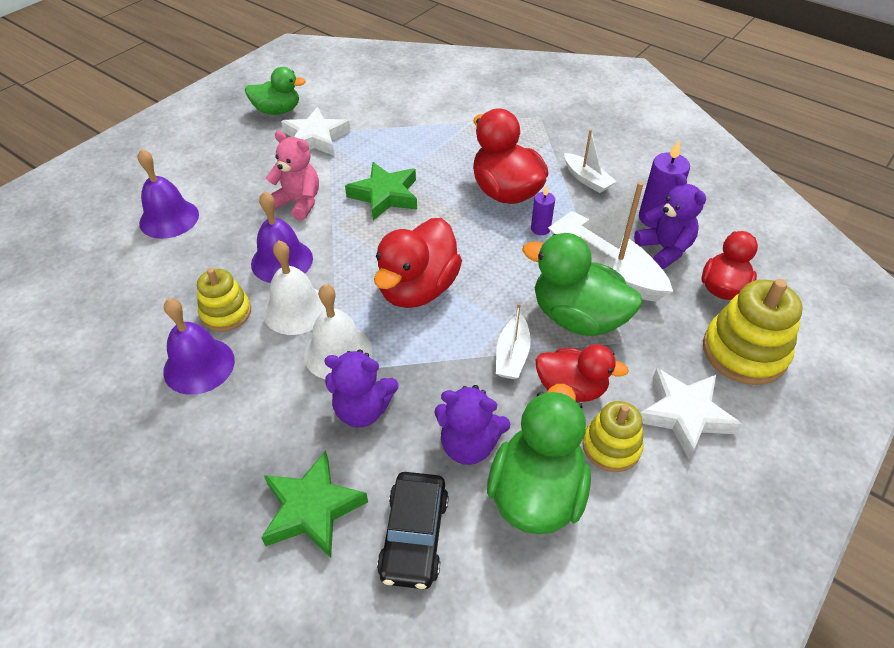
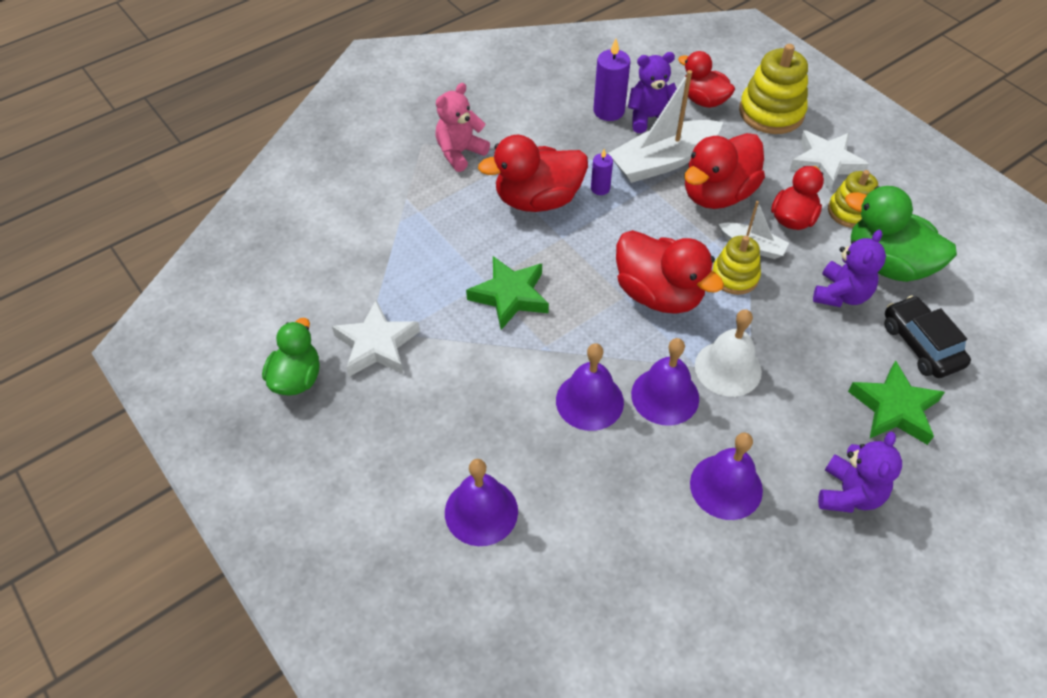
camera: 75 degrees left, 5 degrees up
(226, 313) = (656, 458): yellow stacking toy -> yellow stacking toy (734, 276)
(296, 309) = (665, 396): white bell -> purple bell
(298, 203) = (496, 375): pink teddy bear -> pink teddy bear (460, 153)
(362, 410) = (797, 359): purple teddy bear -> purple teddy bear (849, 494)
(414, 536) = (921, 345): black car -> black car turned 135 degrees counterclockwise
(577, 317) = (717, 194): green duck -> red duck
(587, 179) = (539, 138): white boat -> none

